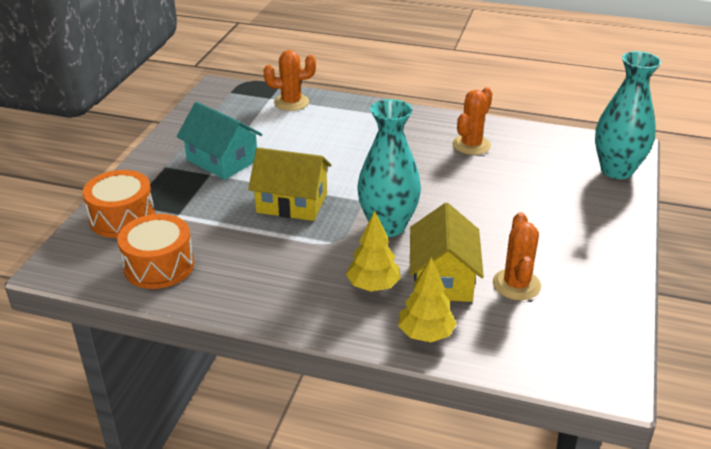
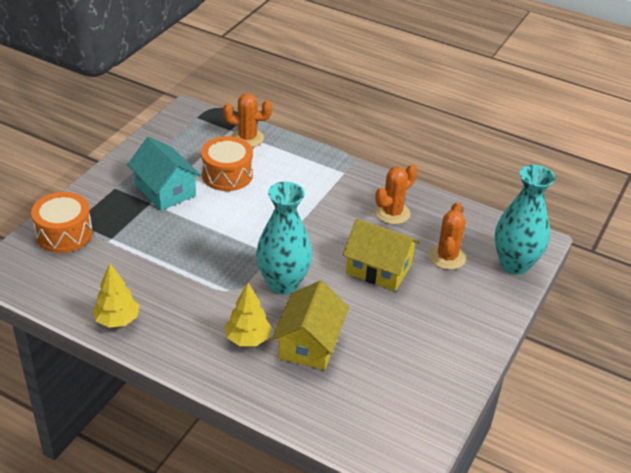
camera: 10 degrees right, 5 degrees up
(159, 266) = (80, 286): orange drum -> orange drum (227, 175)
(292, 203) = (210, 245): yellow house -> yellow house (379, 269)
(426, 334) = (273, 392): yellow tree -> yellow tree (117, 320)
(516, 285) = (369, 362): orange cactus -> orange cactus (447, 257)

